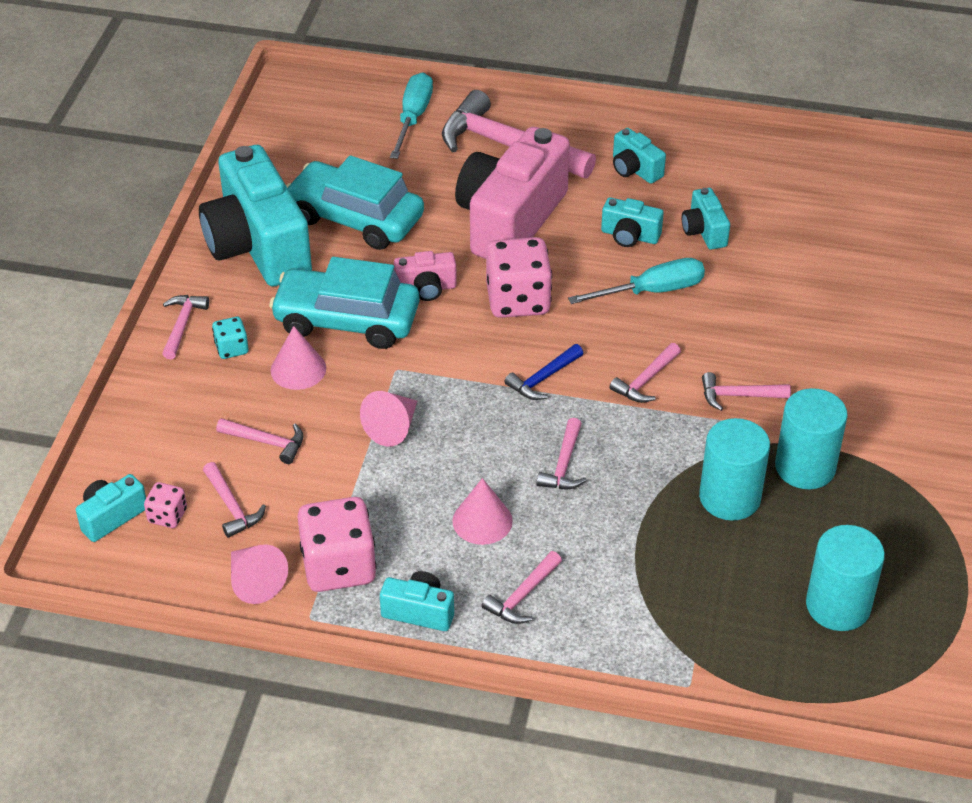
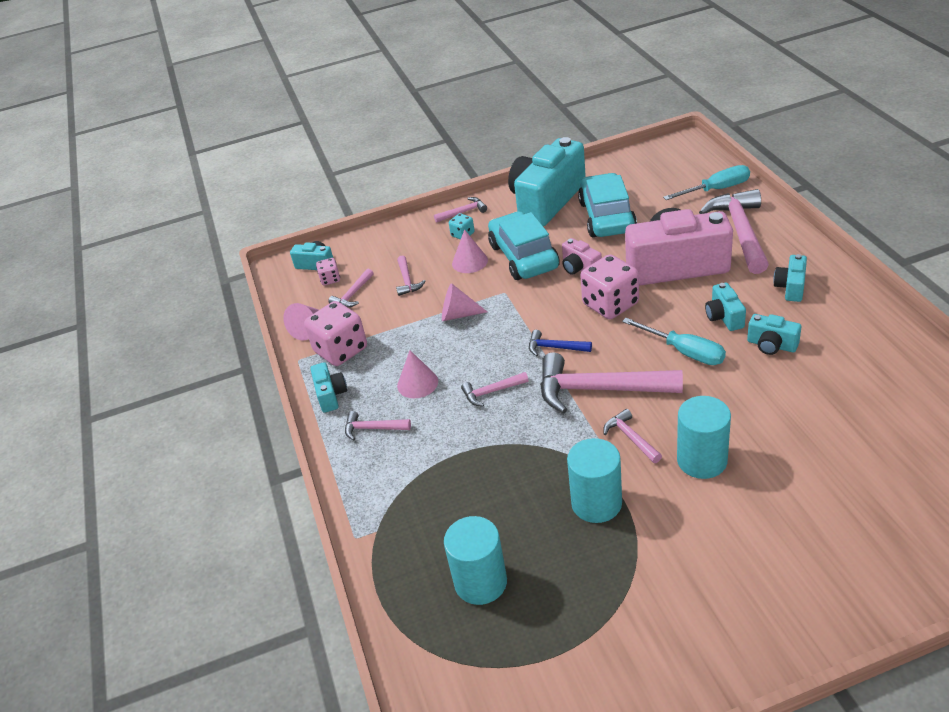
camera: 65 degrees right, 5 degrees down
(645, 380) = (599, 389): pink hammer -> pink hammer, size x2.10
(704, 231) = (771, 345): turquoise camera -> turquoise camera turned 105 degrees counterclockwise
(729, 497) = (532, 479): turquoise cylinder -> turquoise cylinder (702, 460)

